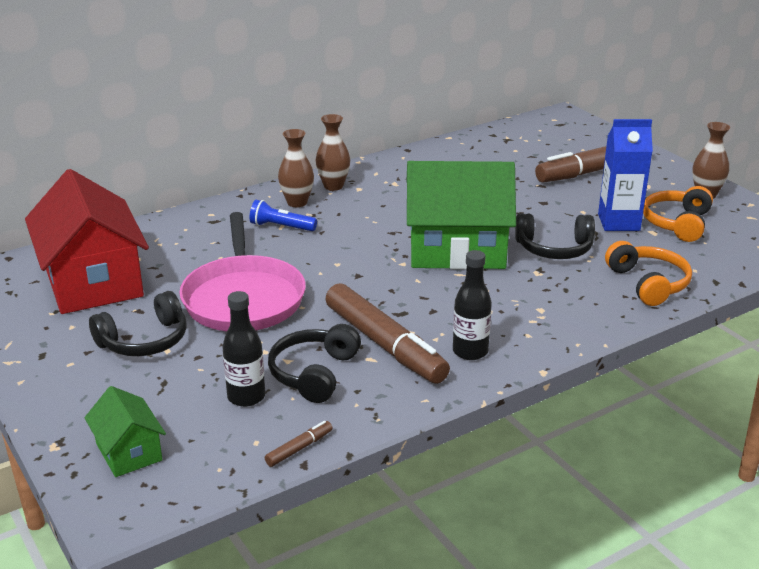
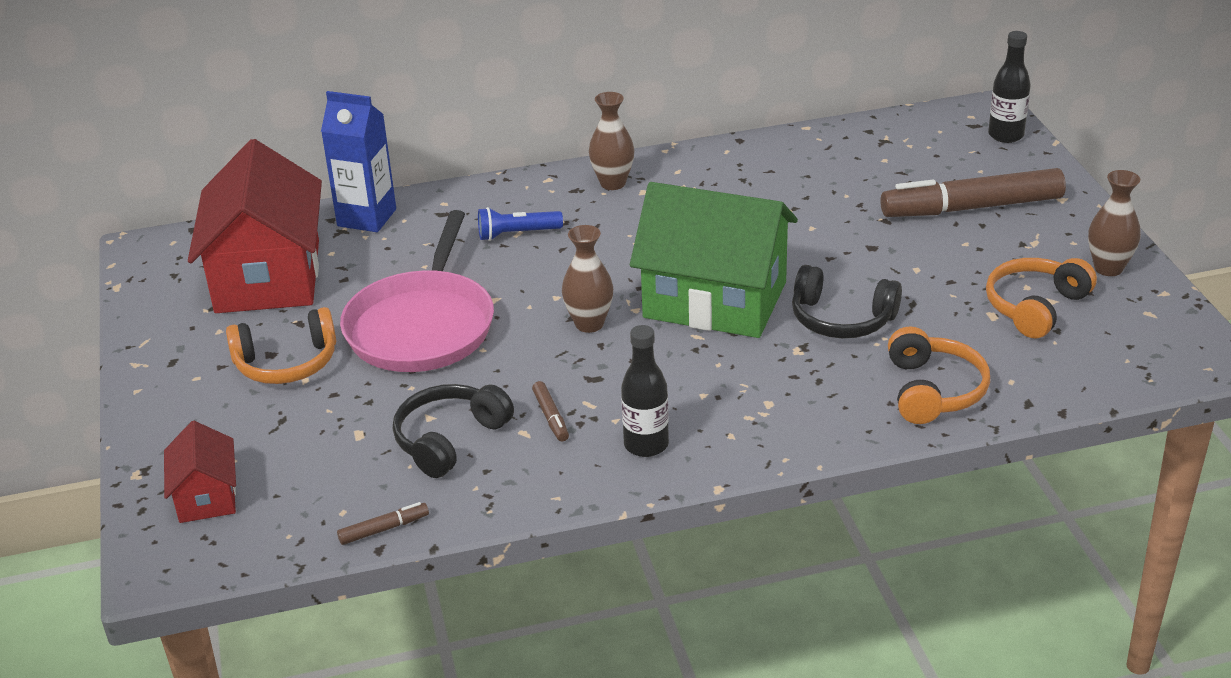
camera: 20 degrees right, 5 degrees up
(129, 452) = (206, 496): green house -> red house
(145, 341) = (287, 363): black headphones -> orange headphones
(246, 397) = (360, 454): black bottle -> black bottle (1006, 135)
(281, 227) = (517, 234): blue flashlight -> blue flashlight turned 45 degrees counterclockwise
(297, 202) = (555, 201): brown vase -> brown vase (589, 324)
(385, 344) = (551, 417): brown marker -> brown marker, size x0.40
(618, 222) = (954, 293): blue carton -> blue carton (367, 217)

